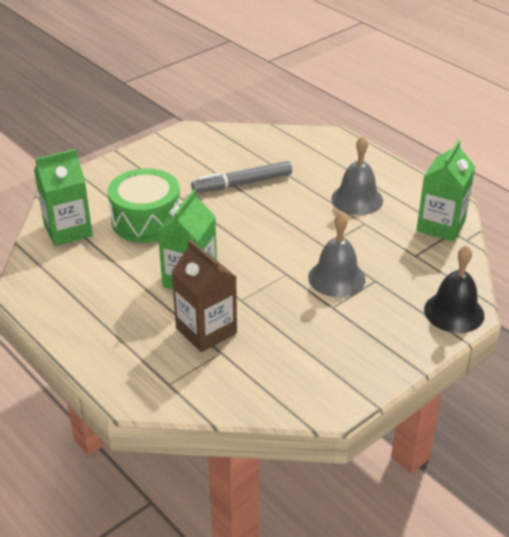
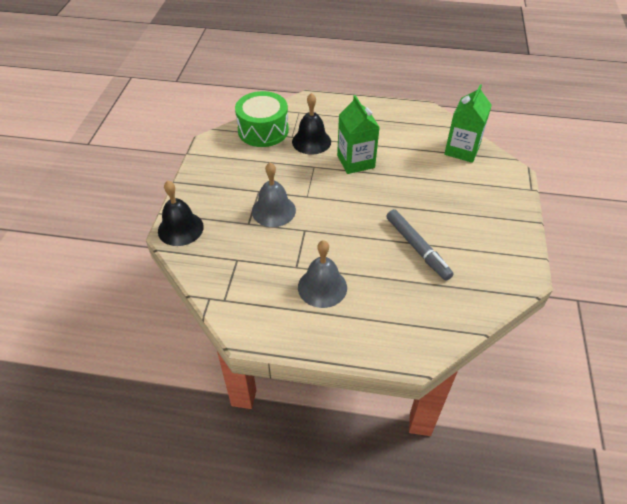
camera: 140 degrees right, 10 degrees up
(146, 221) = (432, 181): green drum -> green drum (263, 130)
(206, 331) = (311, 141): brown carton -> black bell
(242, 183) = (417, 248): grey marker -> grey marker turned 120 degrees clockwise
(440, 226) = (237, 300): green carton -> none

